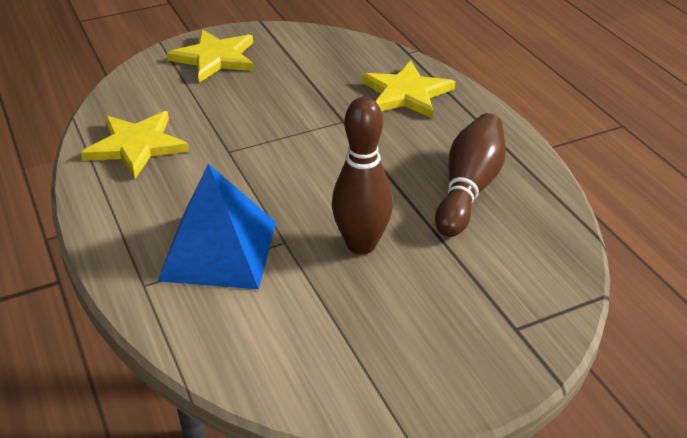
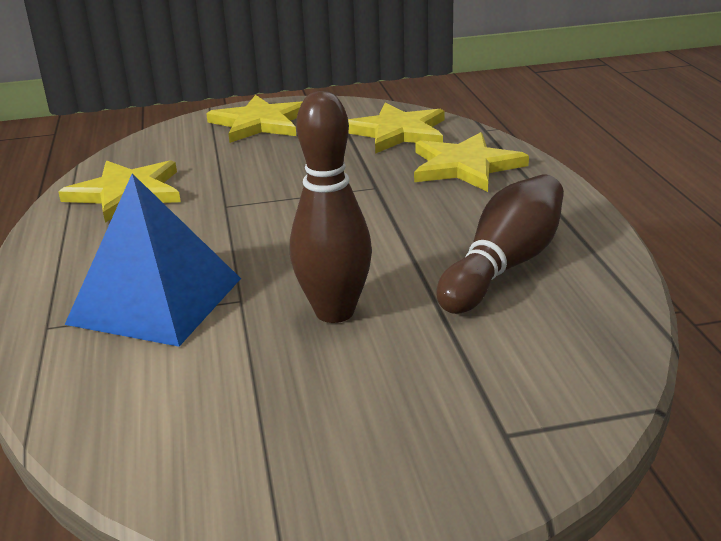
camera: 15 degrees right, 10 degrees down
(337, 60) = (397, 132): none -> yellow star

